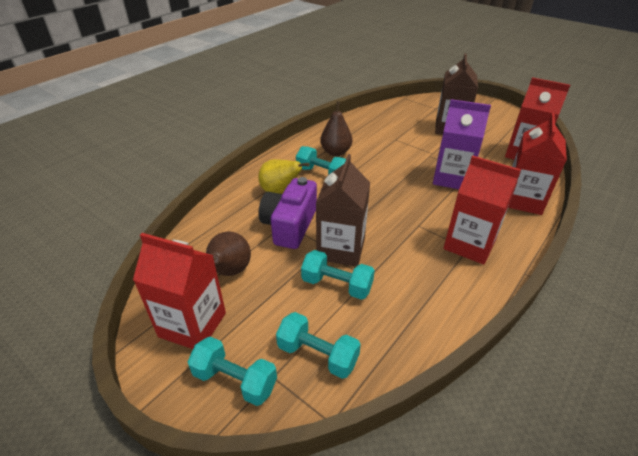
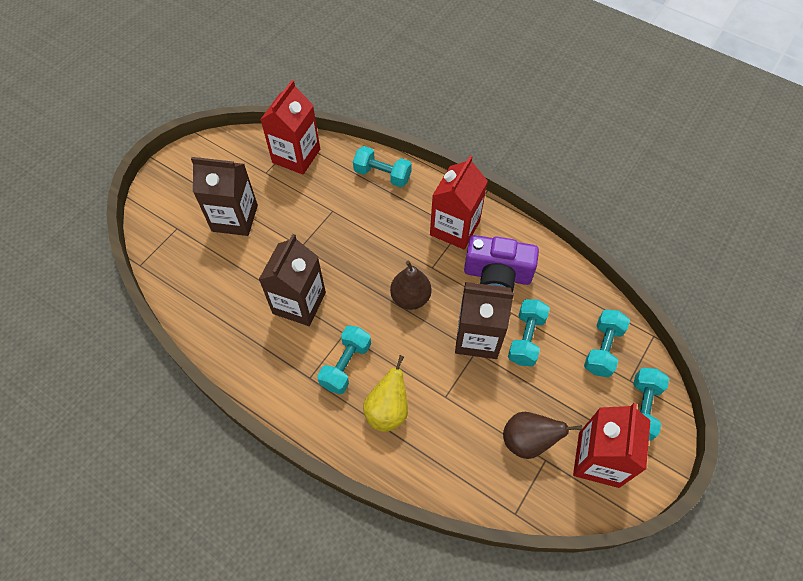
camera: 95 degrees left, 20 degrees up
(290, 225) = (448, 391): purple camera -> purple camera (497, 275)
(336, 152) = (294, 352): brown pear -> brown pear (410, 298)
(377, 154) = (299, 303): none -> brown carton
(451, 178) = (347, 229): purple carton -> none
(522, 200) = (382, 175): red carton -> turquoise dumbbell

